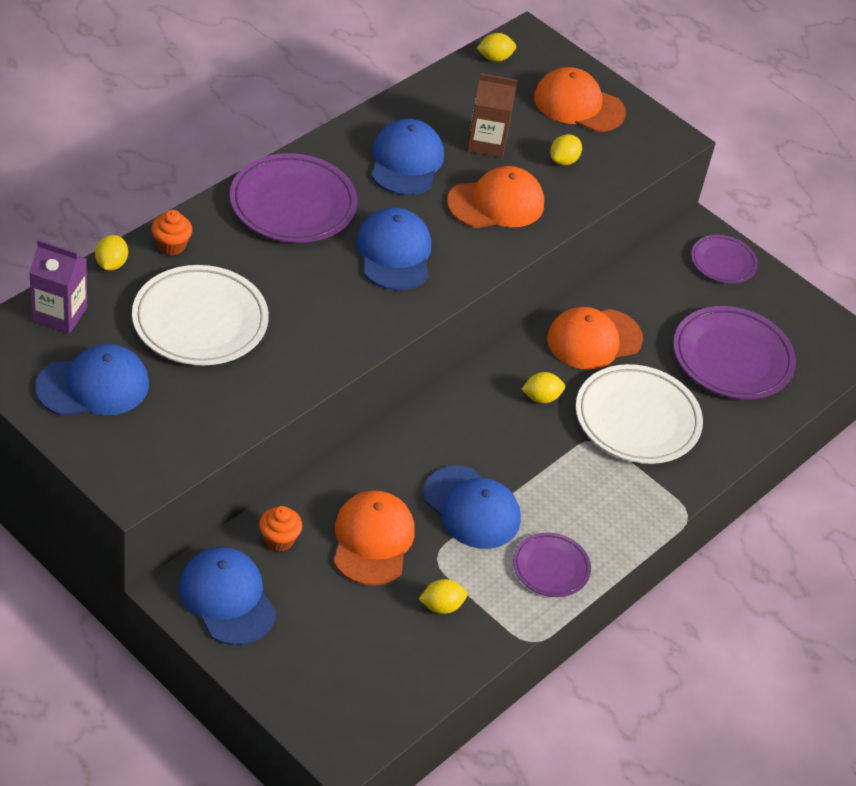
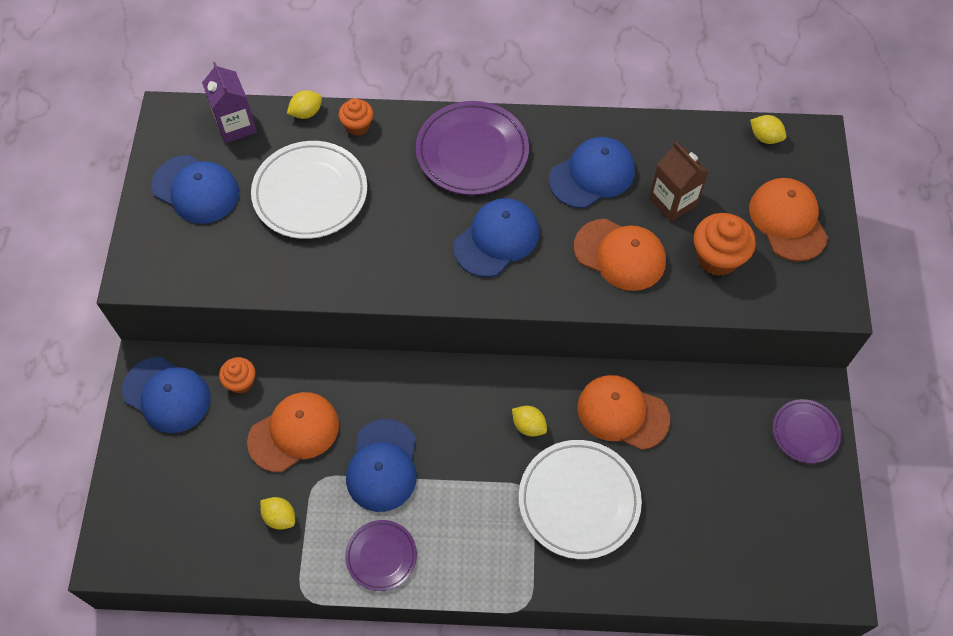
camera: 55 degrees right, 15 degrees up
(227, 598) = (167, 395): blue cap -> blue cap turned 105 degrees clockwise
(563, 160) = (717, 258): yellow lemon -> orange cupcake
(732, 358) = (715, 515): purple plate -> none

